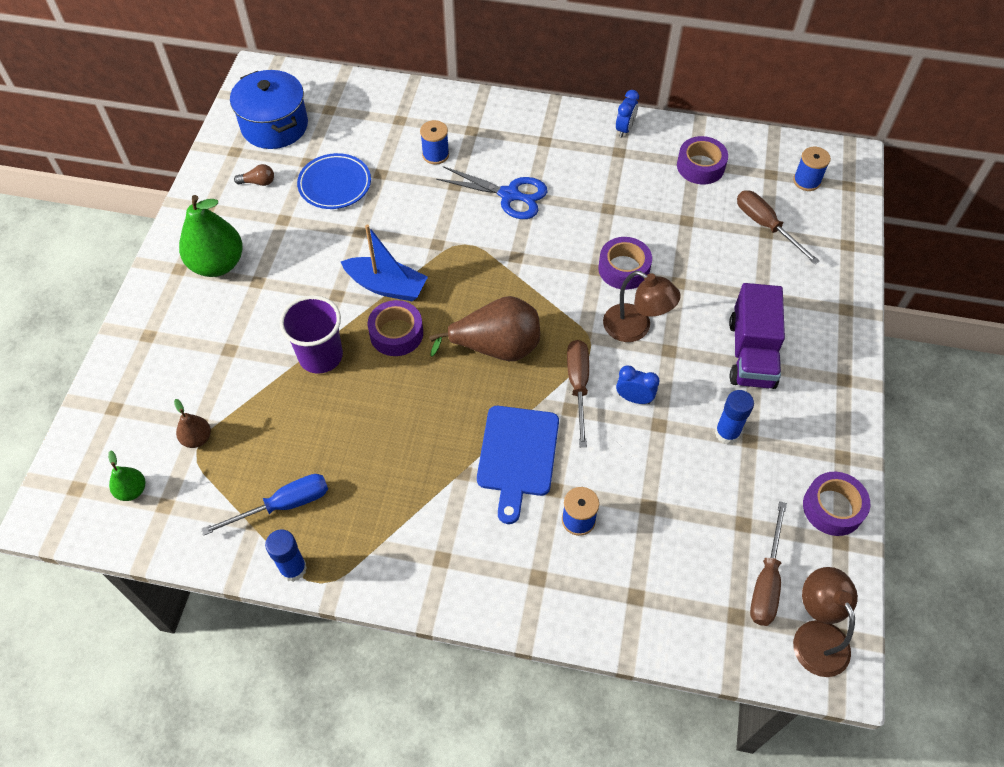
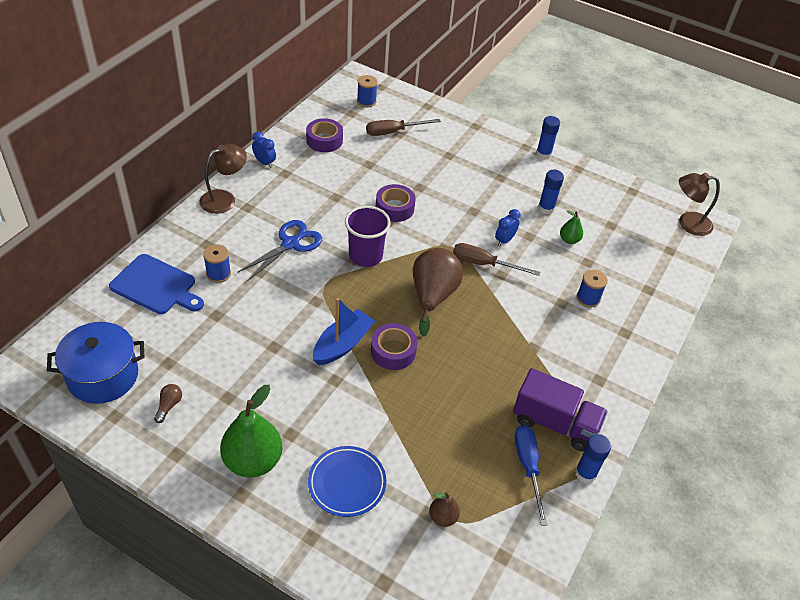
camera: 75 degrees left, 10 degrees down
(132, 490) = (479, 581): green pear -> green pear (569, 240)
(320, 356) = (393, 407): purple cup -> purple cup (365, 256)
(335, 185) = (209, 349): blue plate -> blue plate (347, 483)
(517, 456) = (529, 313): blue cutting board -> blue cutting board (156, 286)
(635, 328) = (448, 220): brown lamp -> brown lamp (224, 199)
(751, 353) = (491, 176): purple truck -> purple truck (555, 423)
(766, 580) = (650, 229): brown screwdriver -> none
(832, 508) = (610, 185): purple tape -> none
(844, 405) = (543, 154): none -> blue glue stick

